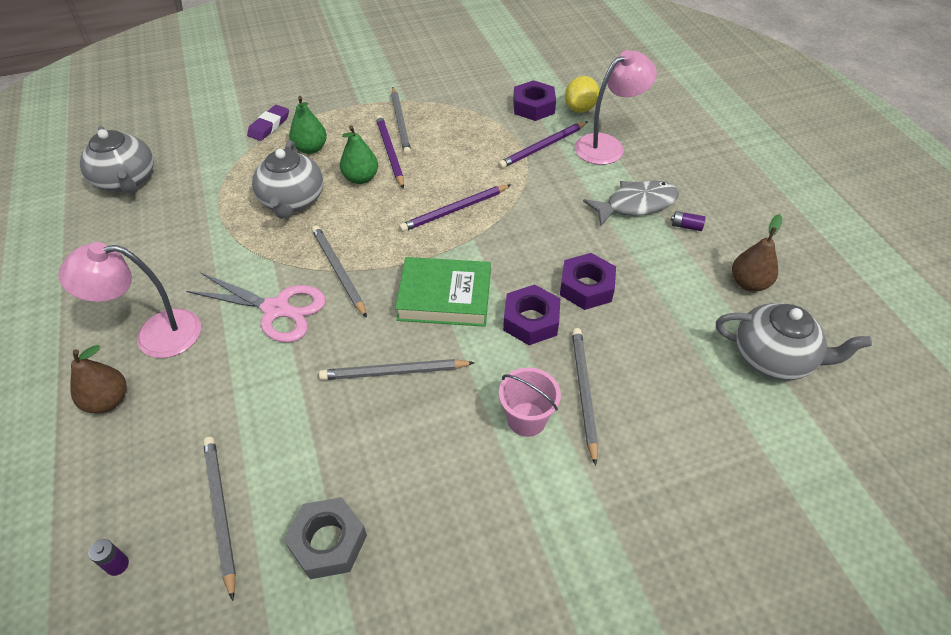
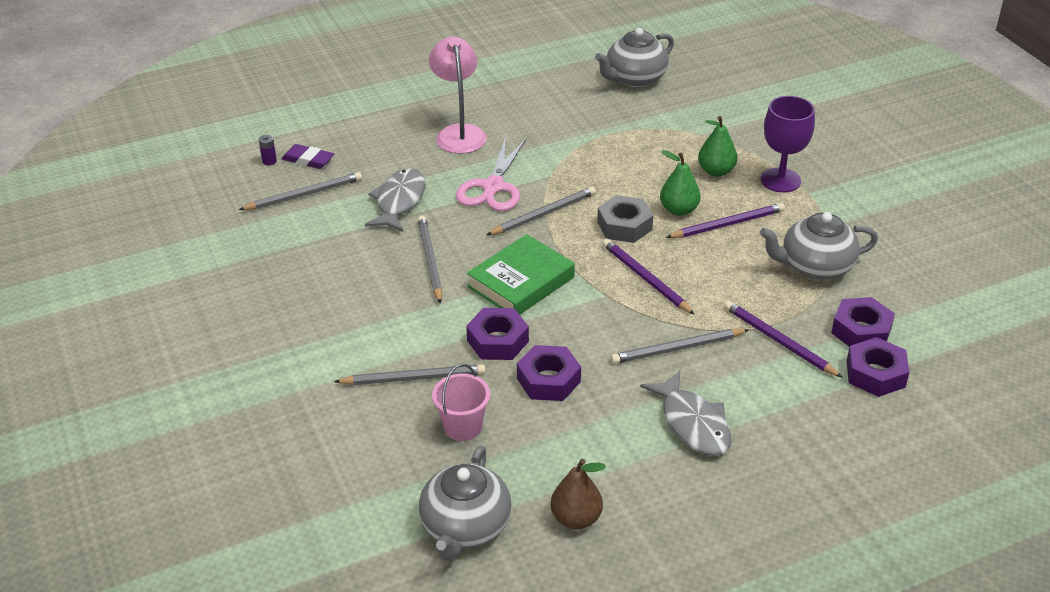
camera: 85 degrees right, 10 degrees down
(108, 401) = (396, 127): brown pear -> none
(269, 126) = (744, 139): purple eraser -> purple eraser (308, 160)
(274, 400) = (399, 201): none -> grey fish
(292, 201) = (632, 173): grey teapot -> grey teapot (815, 267)
(328, 542) = (278, 246): grey nut -> grey nut (624, 226)
(338, 115) = (780, 180): none -> purple goblet
(400, 123) = (784, 226): grey pencil -> grey pencil (677, 349)
(444, 297) = (521, 282): green book -> green book turned 45 degrees clockwise
(526, 419) = (383, 342): pink bucket -> pink bucket (463, 427)
(580, 108) = (875, 374): yellow lemon -> purple nut
(607, 145) = (802, 399): pink lamp -> none
(686, 226) = (664, 468): purple battery -> none

